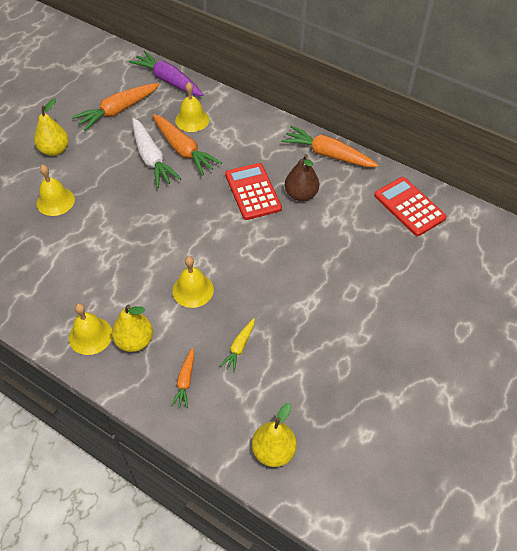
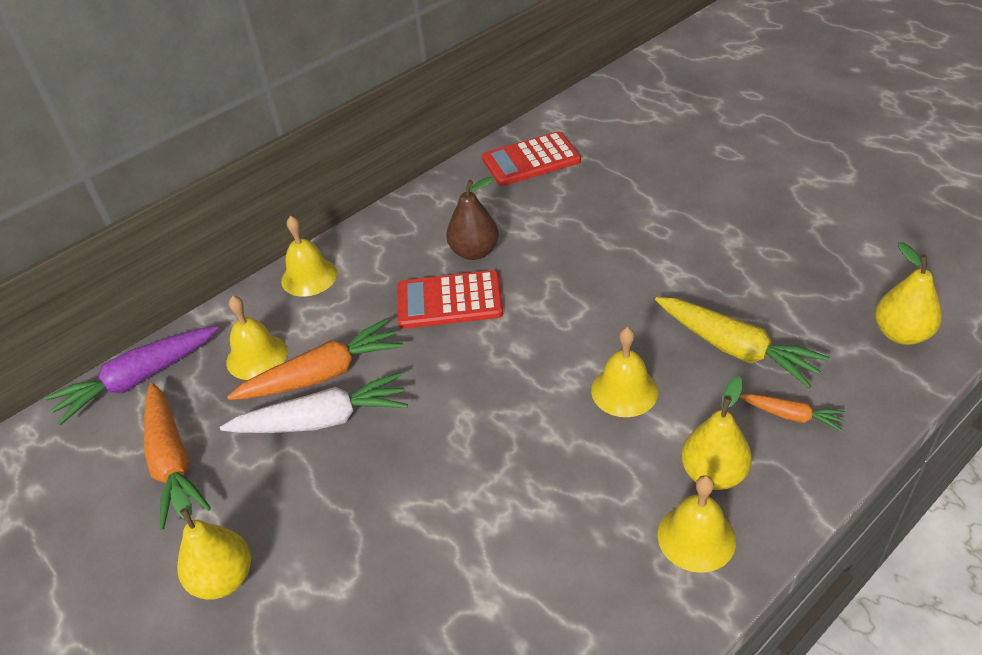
camera: 70 degrees left, 10 degrees down
(55, 201) = (365, 582): yellow bell -> yellow bell (309, 277)
(239, 347) = (736, 349): yellow carrot -> yellow carrot, size x1.91
(327, 154) = (409, 216): orange carrot -> none

